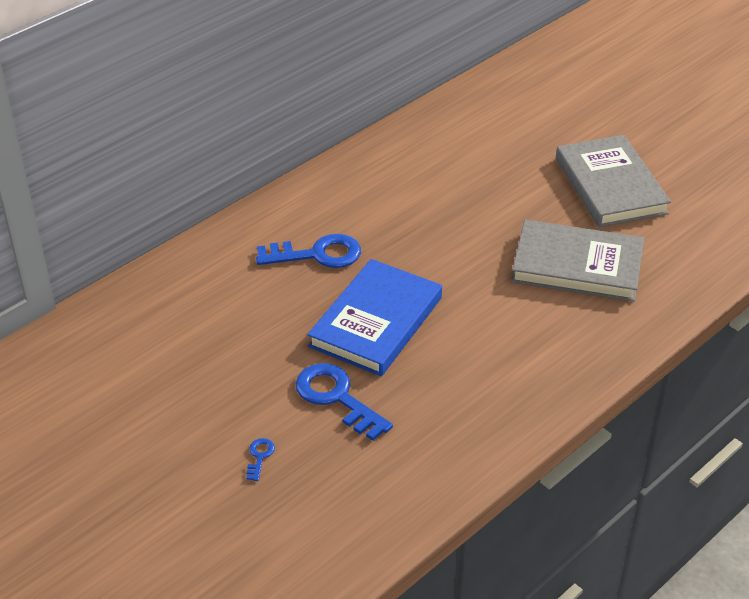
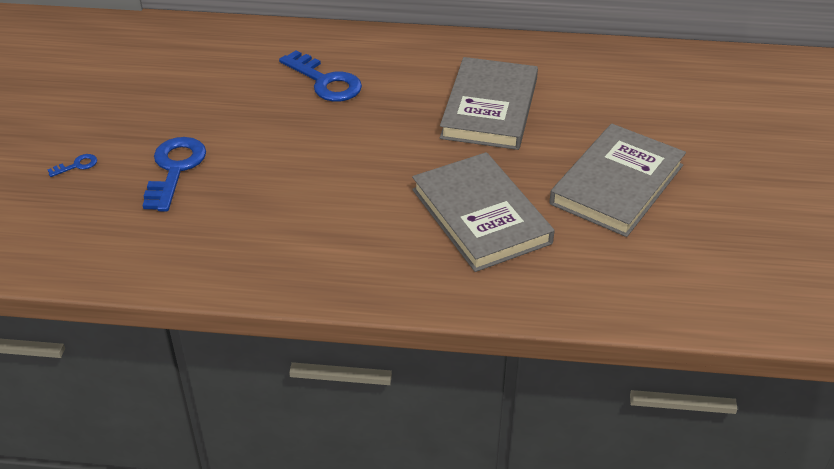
camera: 50 degrees right, 0 degrees up
(376, 322) = (281, 146): blue book -> none
(457, 192) = (490, 108): none -> grey book

